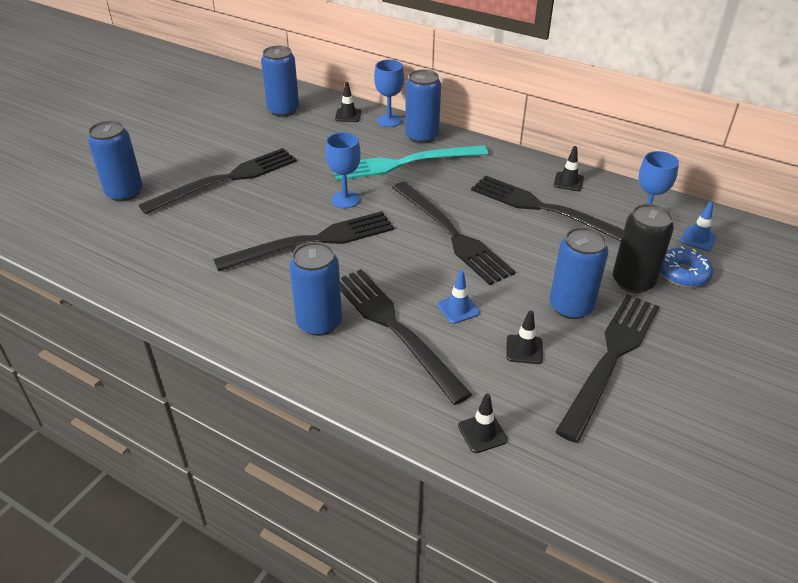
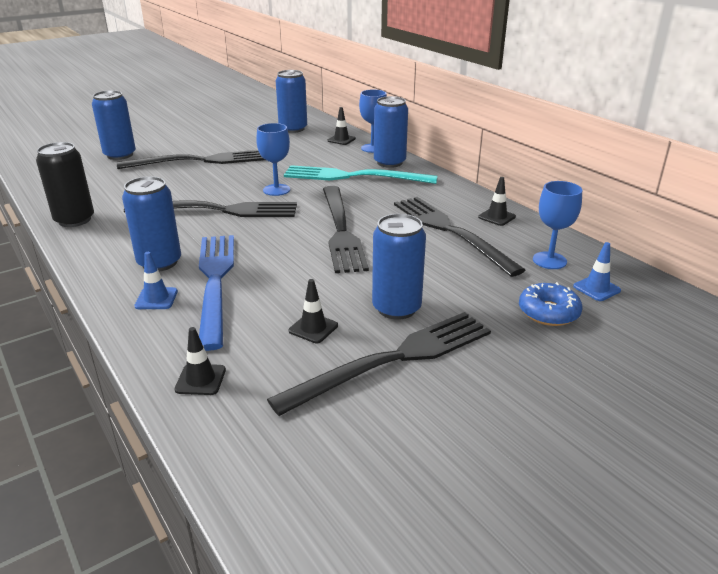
camera: 25 degrees right, 10 degrees down
(395, 329) = (215, 282): black fork -> blue fork
(458, 309) = (286, 283): blue traffic cone -> blue traffic cone (156, 299)
(633, 281) = (484, 305): black can -> black can (74, 220)

